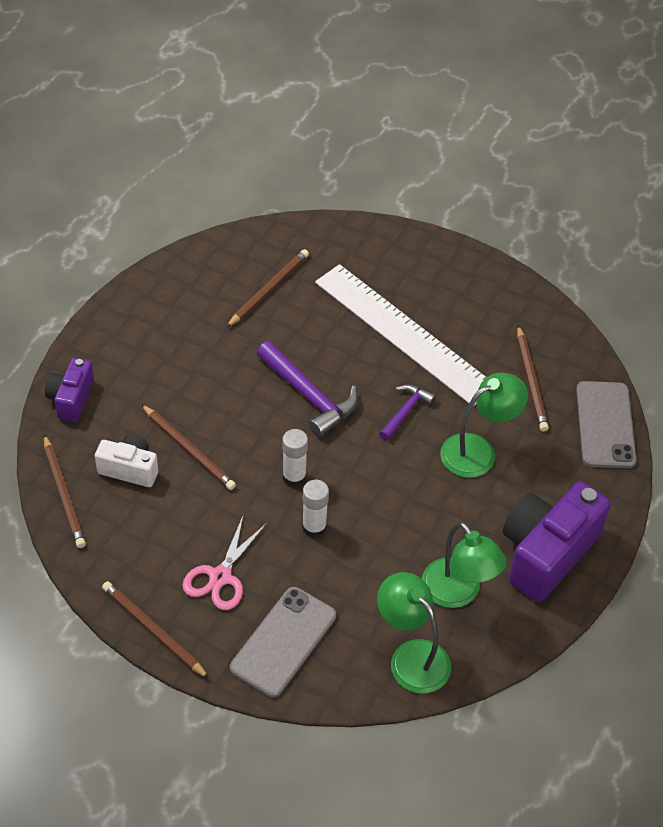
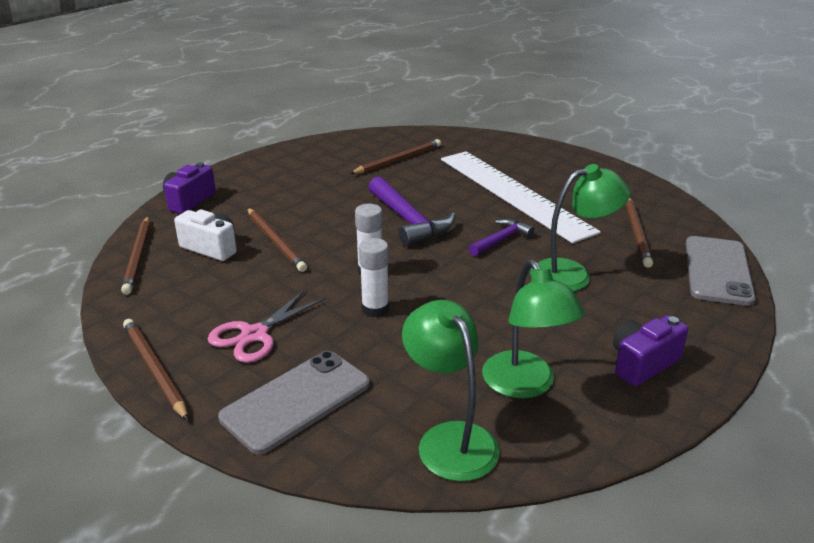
camera: 15 degrees right, 20 degrees down
(546, 553) = (642, 364): purple camera -> purple camera, size x0.55

